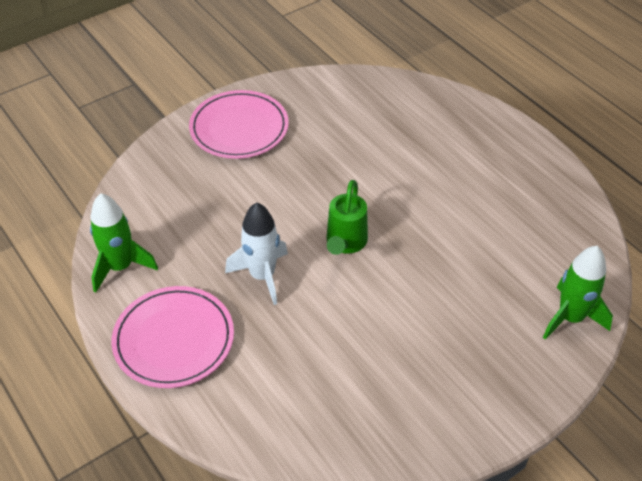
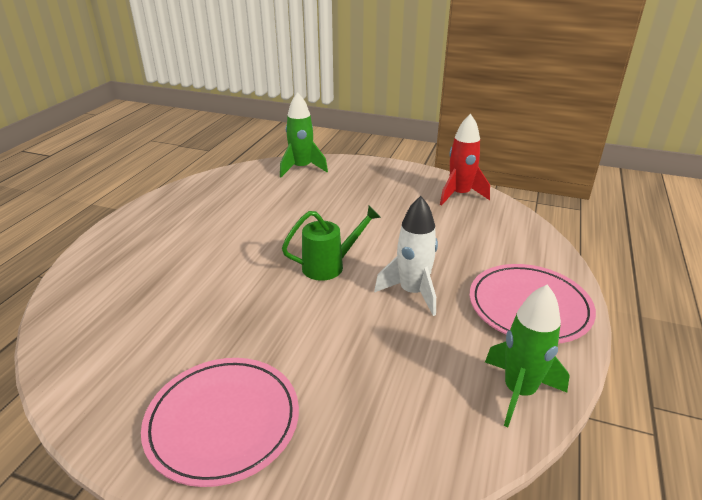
camera: 125 degrees left, 15 degrees down
(387, 437) = (459, 195): none -> red rocket

